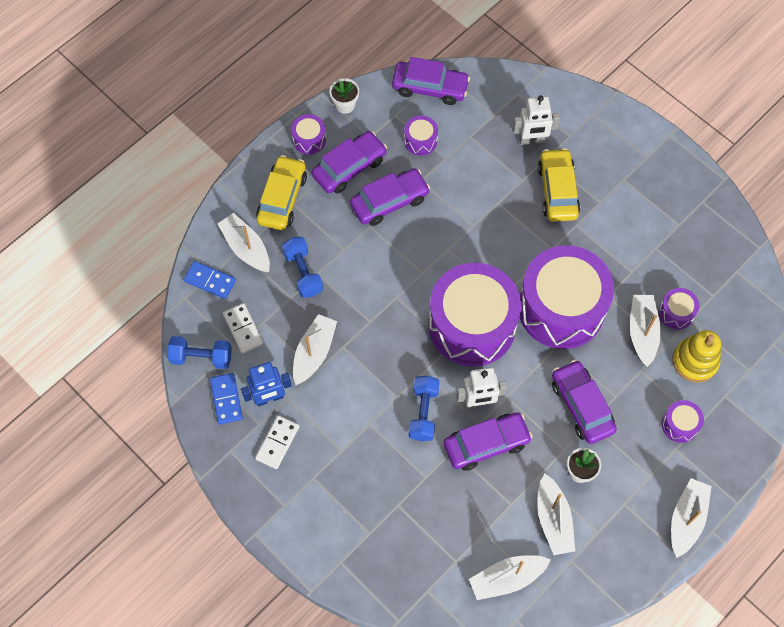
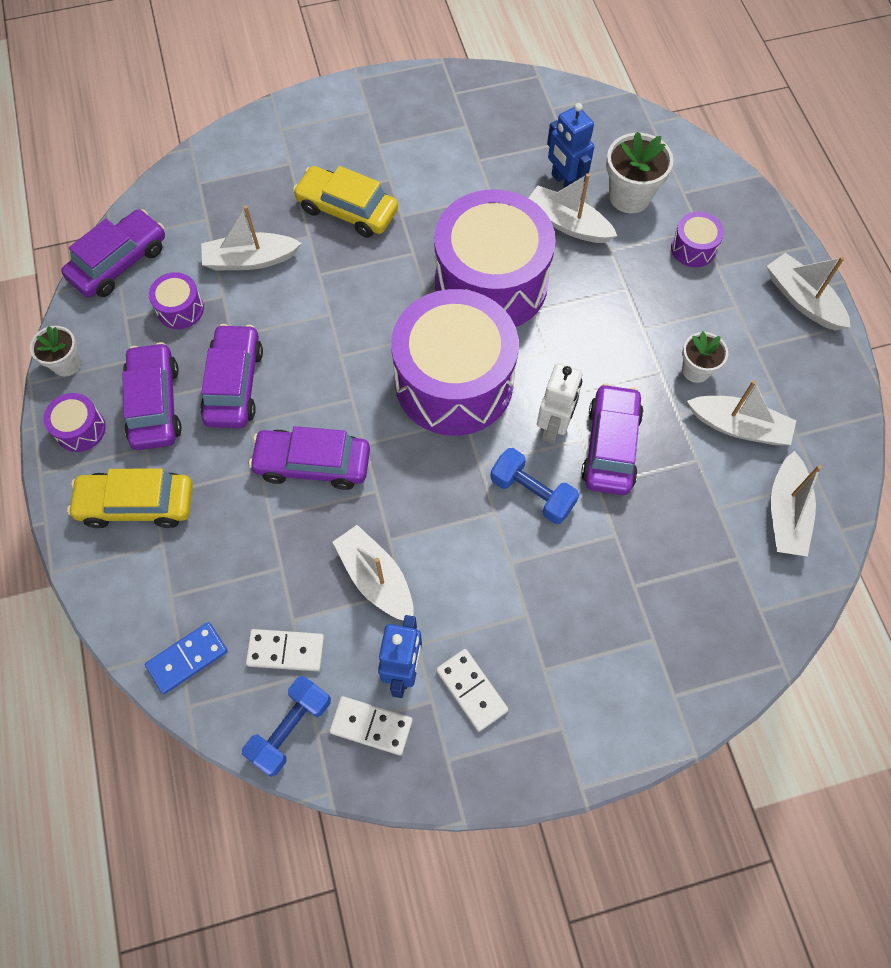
camera: 60 degrees left, 0 degrees up
(226, 399) = (371, 726): blue domino -> white domino
(246, 248) = (174, 586): white boat -> white boat (250, 260)
(282, 198) = (137, 504): yellow car -> yellow car turned 45 degrees counterclockwise
(303, 272) = (258, 533): blue dumbbell -> none
(532, 140) = (267, 200): white robot -> none
(581, 406) = (619, 326): purple car -> purple car (313, 464)
(676, 313) = (564, 183): purple drum -> blue robot
(695, 361) = (629, 196): yellow stacking toy -> white flower pot

